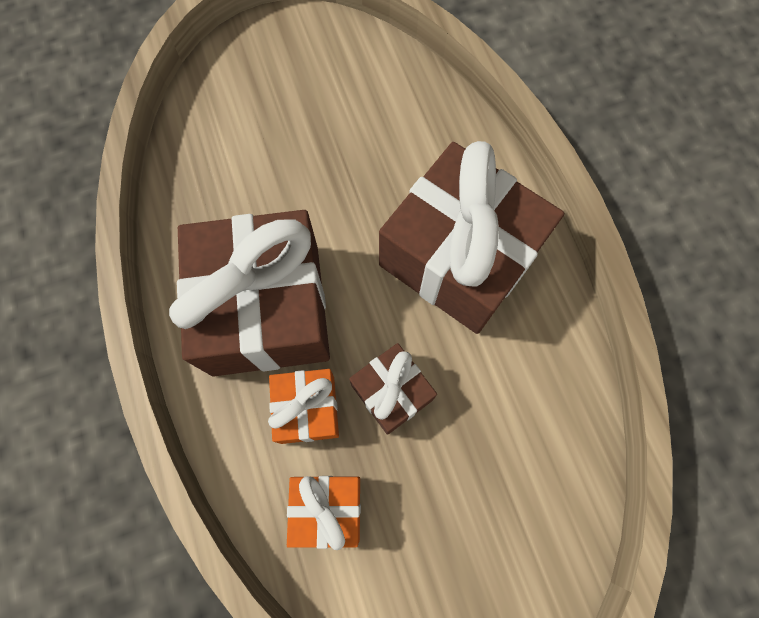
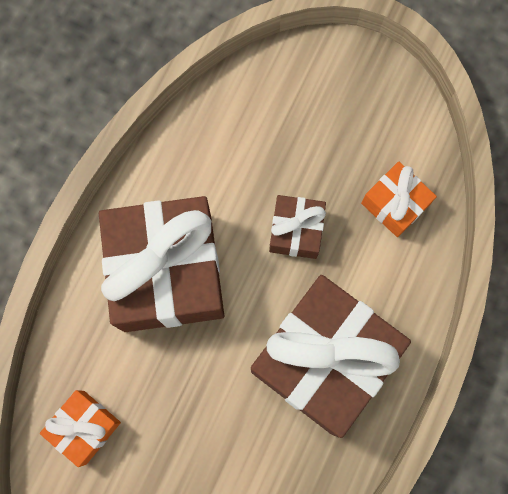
camera: 135 degrees left, 5 degrees up
(307, 409) = (355, 269): orange gift -> orange gift (85, 427)

